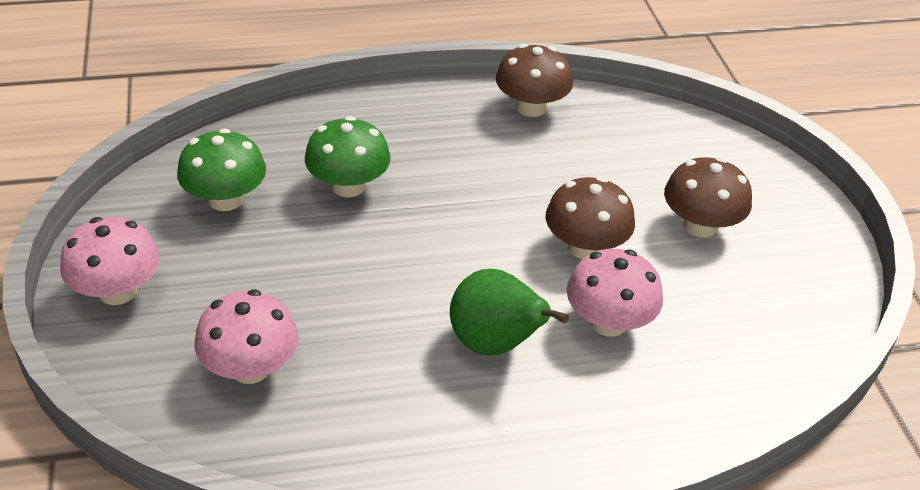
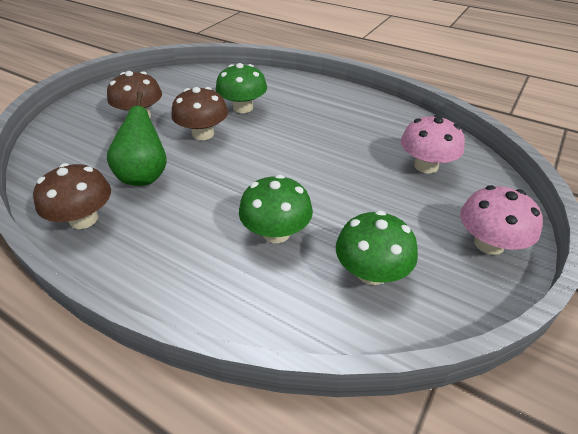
camera: 135 degrees left, 0 degrees up
(495, 344) = (300, 122): green pear -> green pear (144, 176)
(608, 322) = (243, 108): pink mushroom -> green mushroom

